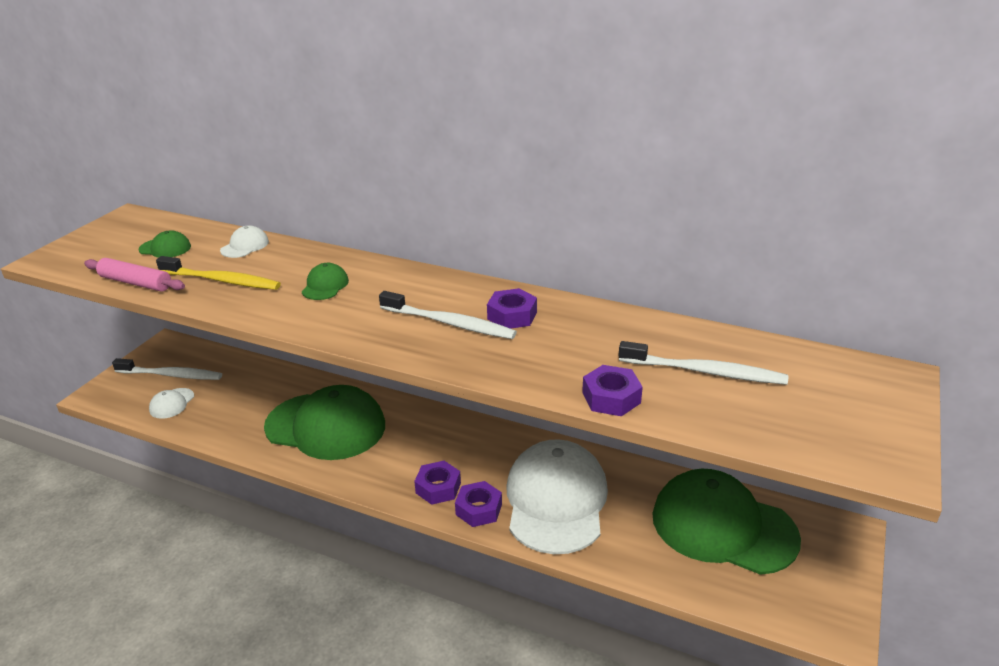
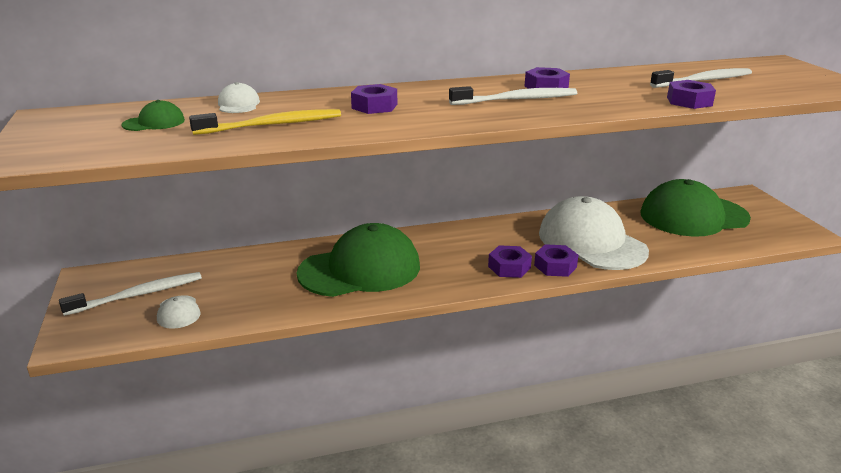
camera: 40 degrees left, 5 degrees down
(136, 283) = (182, 146): pink rolling pin -> none
(325, 285) = (374, 106): green cap -> purple nut

